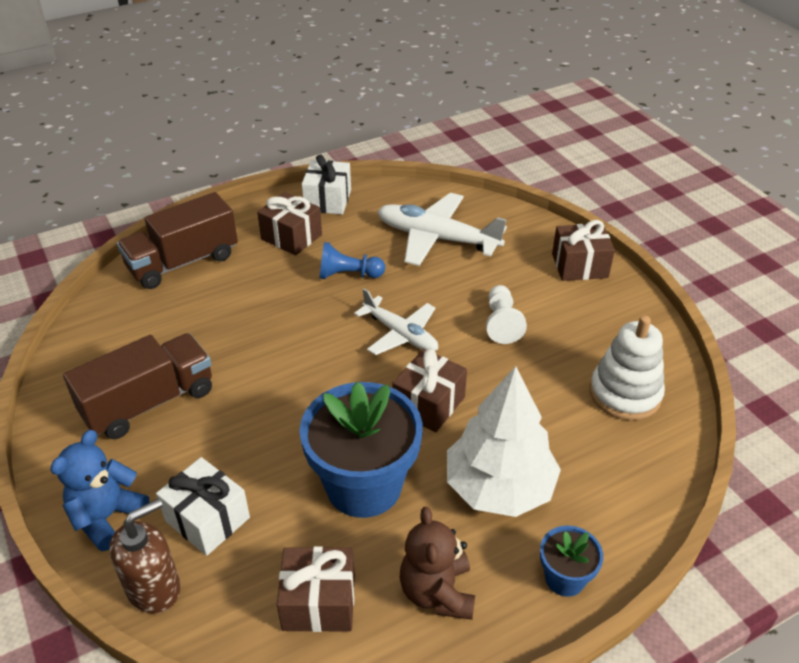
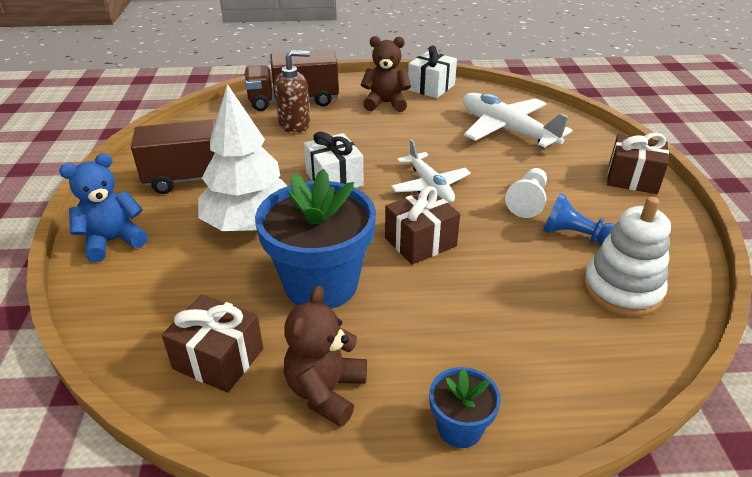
camera: 25 degrees right, 5 degrees down
(154, 588) = (105, 300): brown soap dispenser -> brown soap dispenser (295, 125)
(207, 519) = (180, 266): white gift -> white gift (334, 179)
(291, 237) = (386, 103): brown gift -> brown teddy bear
(348, 275) = (413, 137): blue pawn -> blue pawn (575, 236)
(499, 487) = (443, 326): white tree -> white tree (250, 224)

